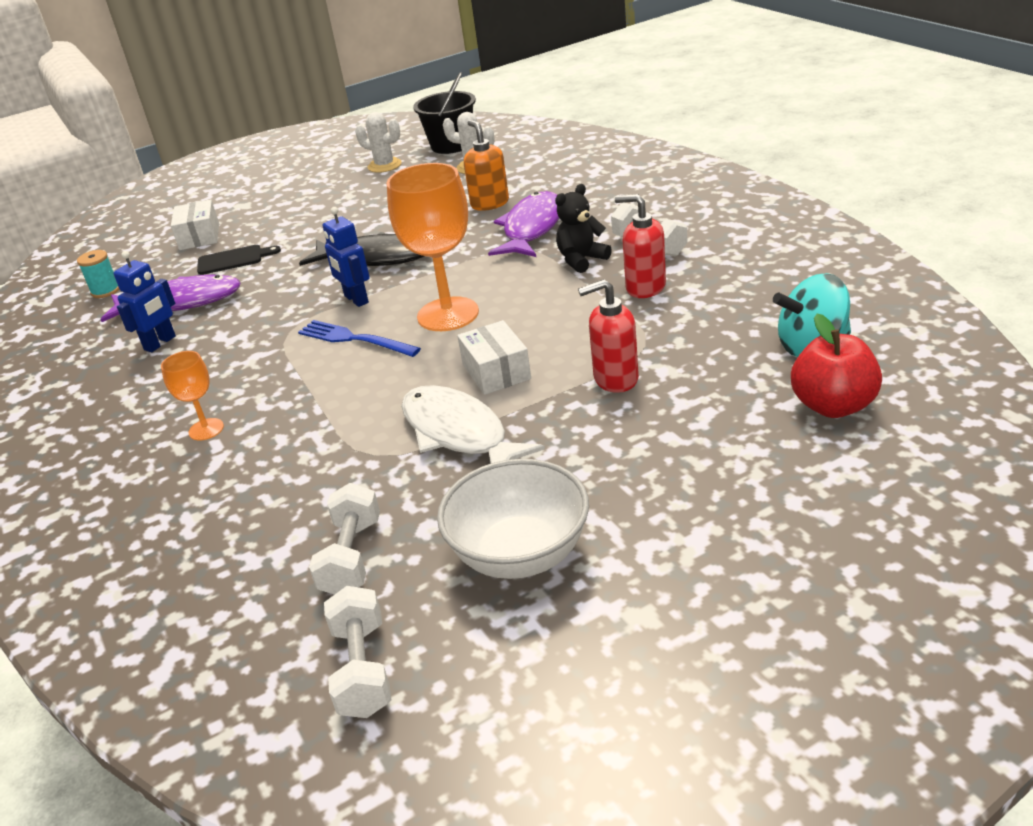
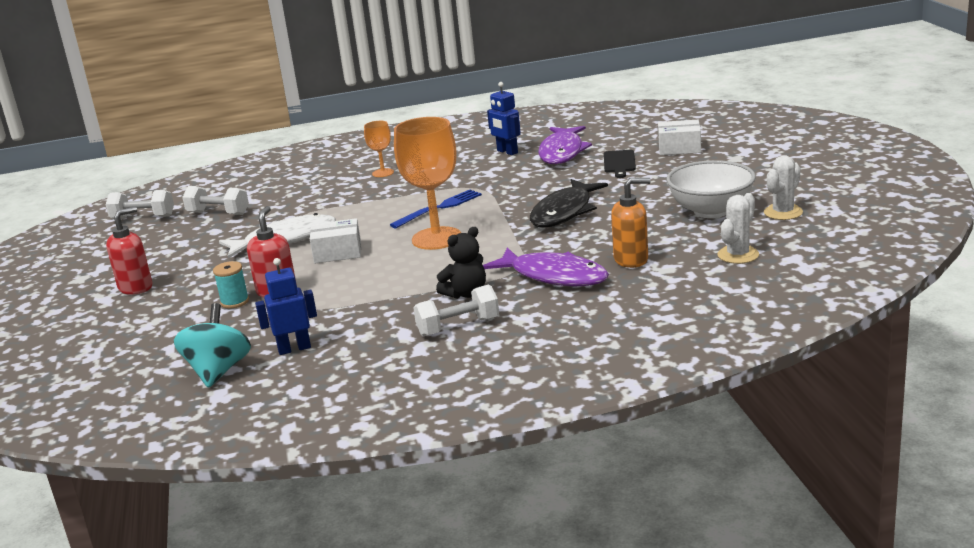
camera: 105 degrees right, 10 degrees down
(105, 291) = (609, 128): turquoise spool -> turquoise spool (235, 302)
(356, 299) = (499, 207): blue robot -> blue robot (294, 349)
(451, 145) = (817, 245): black bucket -> none
(520, 554) = (161, 252): white bowl -> white bowl (711, 211)
(581, 260) = (466, 294): black teddy bear -> black teddy bear turned 75 degrees clockwise
(645, 287) = (386, 316): red soap dispenser -> red soap dispenser (136, 287)
(833, 406) = (144, 363): red apple -> none

